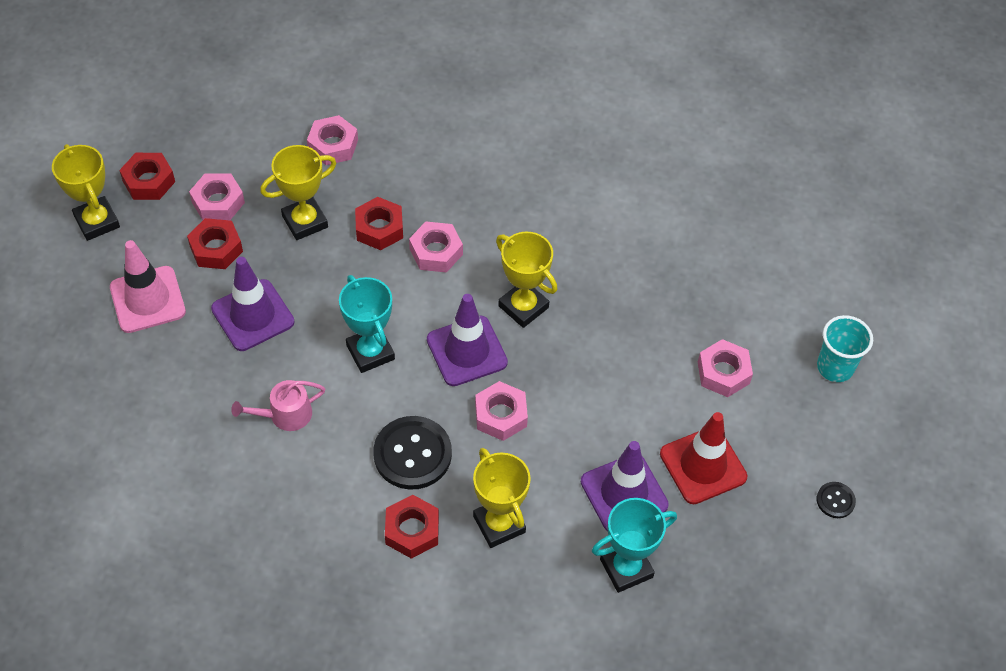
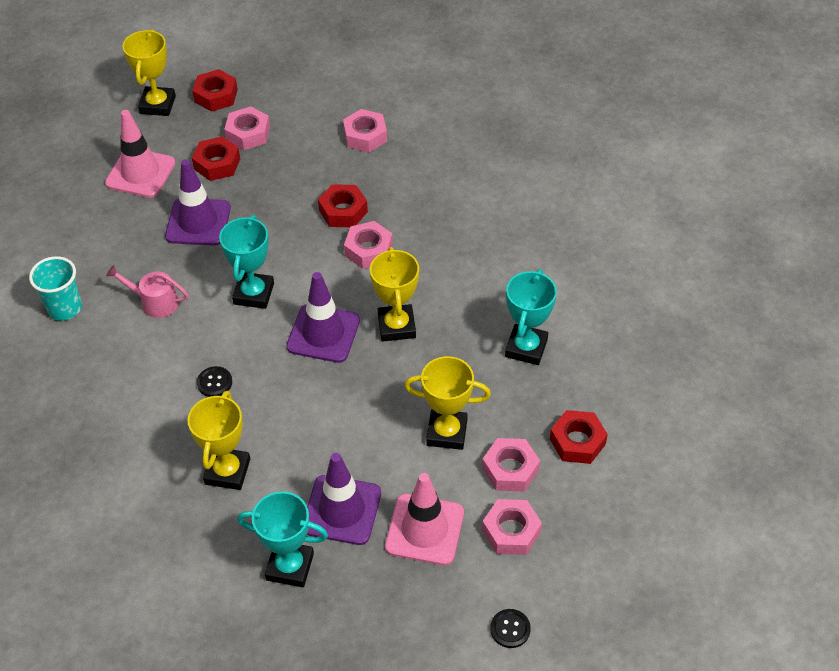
camera: 40 degrees right, 5 degrees down
(305, 221) = (295, 178): yellow trophy -> yellow trophy (447, 432)
(412, 454) = (214, 382): black button -> black button, size x0.49
(412, 530) = (163, 436): red nut -> red nut (577, 442)
(501, 415) = (304, 394): pink nut -> pink nut (511, 531)
(645, 262) = (526, 348): none -> turquoise trophy
(703, 465) = (424, 529): red traffic cone -> pink traffic cone
(835, 367) = (612, 523): turquoise cup -> turquoise cup (65, 308)

